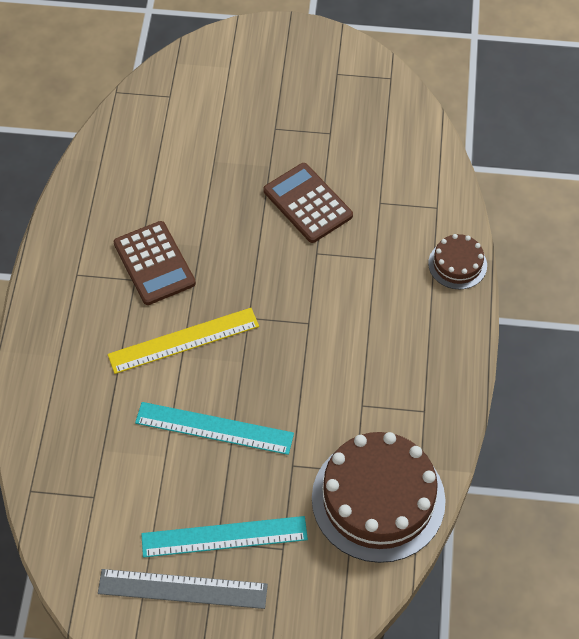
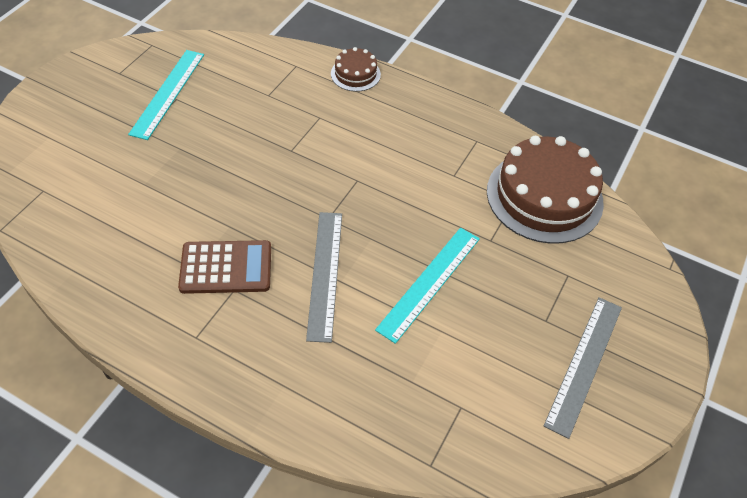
camera: 70 degrees left, 5 degrees down
(183, 340) = (325, 274): yellow ruler -> grey ruler
(224, 537) = (542, 313): turquoise ruler -> turquoise ruler (168, 93)
(307, 203) = (237, 138): brown calculator -> none

